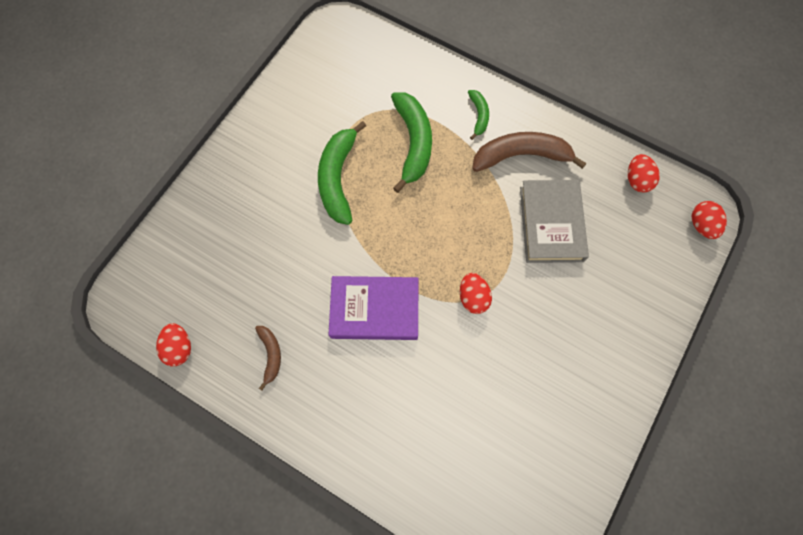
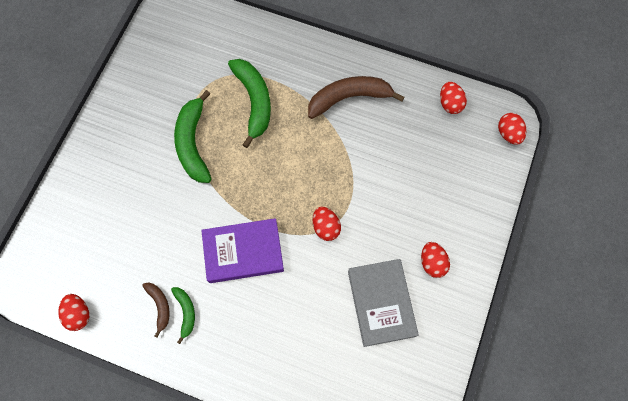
camera: 10 degrees left, 0 degrees up
(478, 116) = (307, 69): green banana -> green banana (186, 312)
(551, 224) = (383, 153): grey book -> grey book (381, 303)
(591, 360) = (432, 263): none -> red egg

